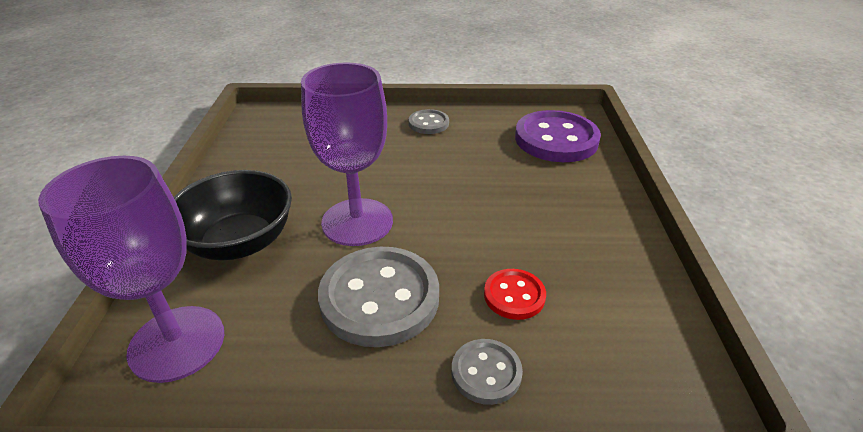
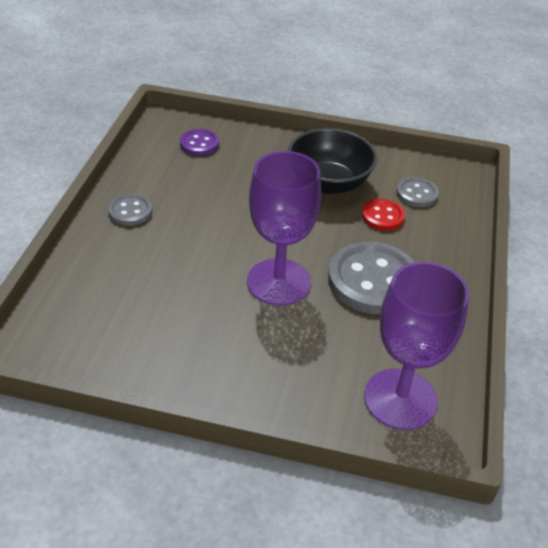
camera: 80 degrees left, 5 degrees up
(240, 242) = (285, 362): black bowl -> black bowl (329, 183)
(486, 372) = (444, 243): grey button -> grey button (417, 194)
(556, 139) = (199, 144): purple button -> purple button, size x0.51

